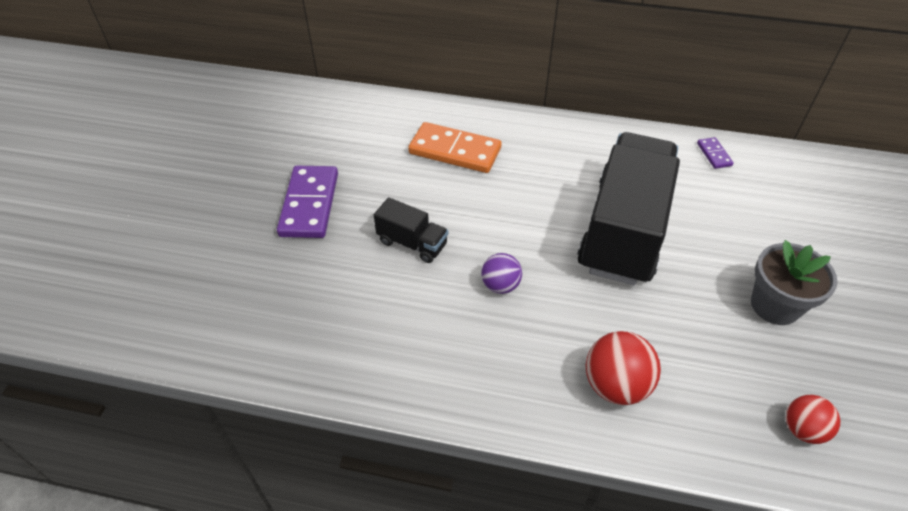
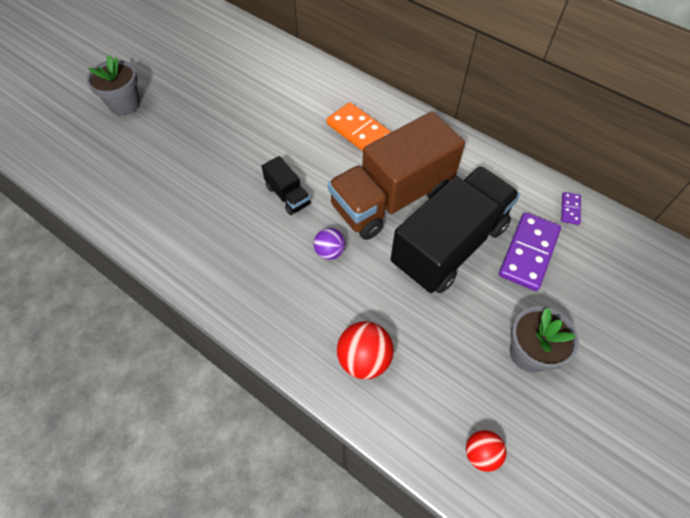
camera: 25 degrees right, 10 degrees up
(135, 210) = (124, 104): none -> grey flower pot
(309, 204) = (235, 140): purple domino -> purple domino (528, 253)
(531, 205) = (391, 198): none -> brown truck

